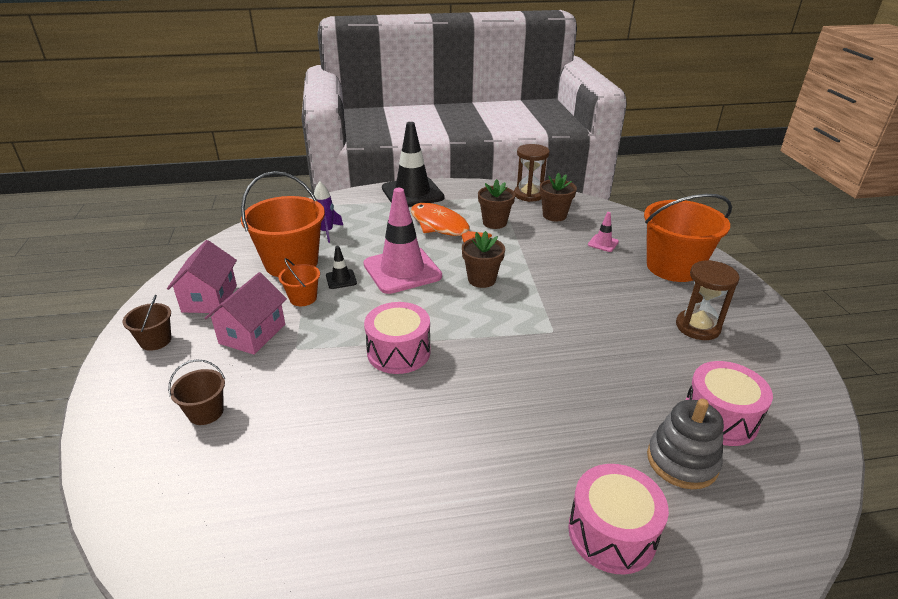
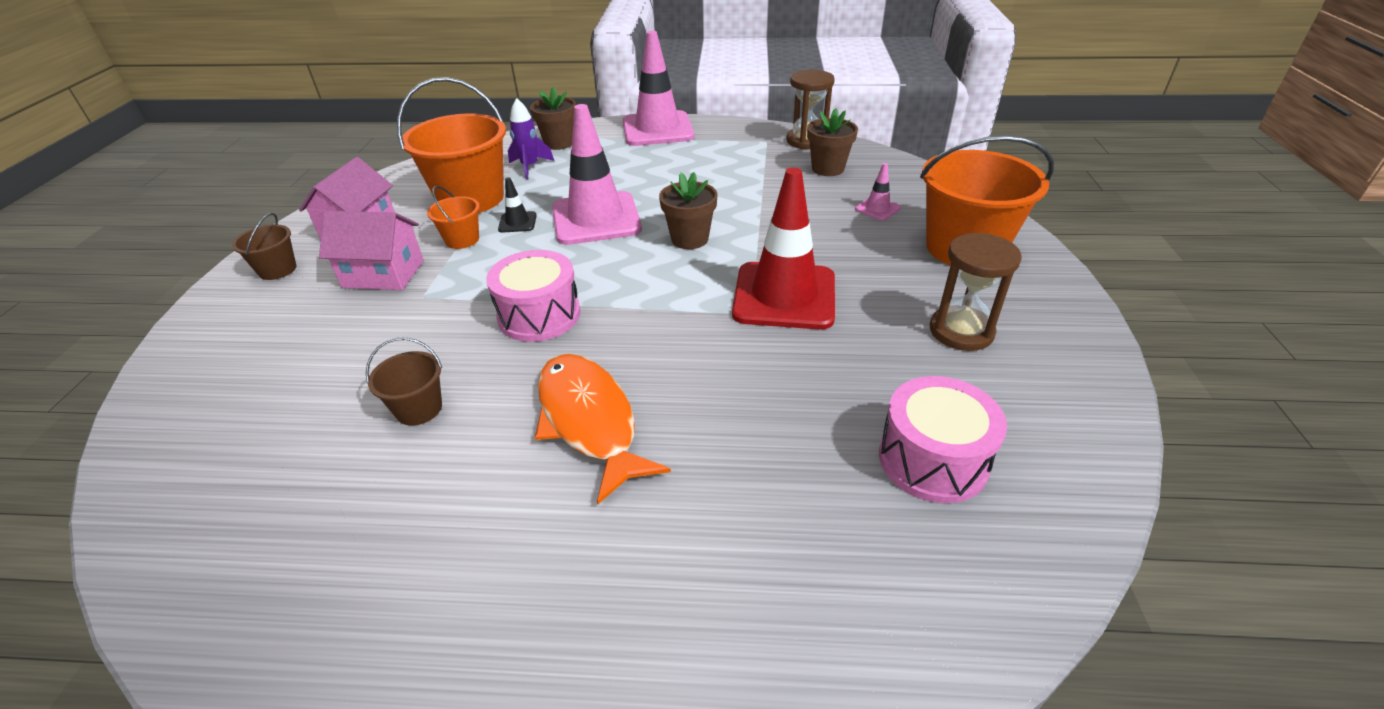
camera: 15 degrees right, 5 degrees up
(206, 412) = (284, 356): brown bucket -> brown bucket (419, 409)
(252, 334) = (383, 274): pink house -> pink house turned 60 degrees clockwise
(412, 193) = (657, 129): black traffic cone -> pink traffic cone
(442, 227) = (673, 172): orange fish -> orange fish (589, 421)
(494, 223) = (743, 171): brown flower pot -> brown flower pot (559, 143)
(570, 315) = (784, 296): none -> red traffic cone
(611, 533) = (693, 590): pink drum -> none
(682, 461) = (845, 510): grey stacking toy -> none

